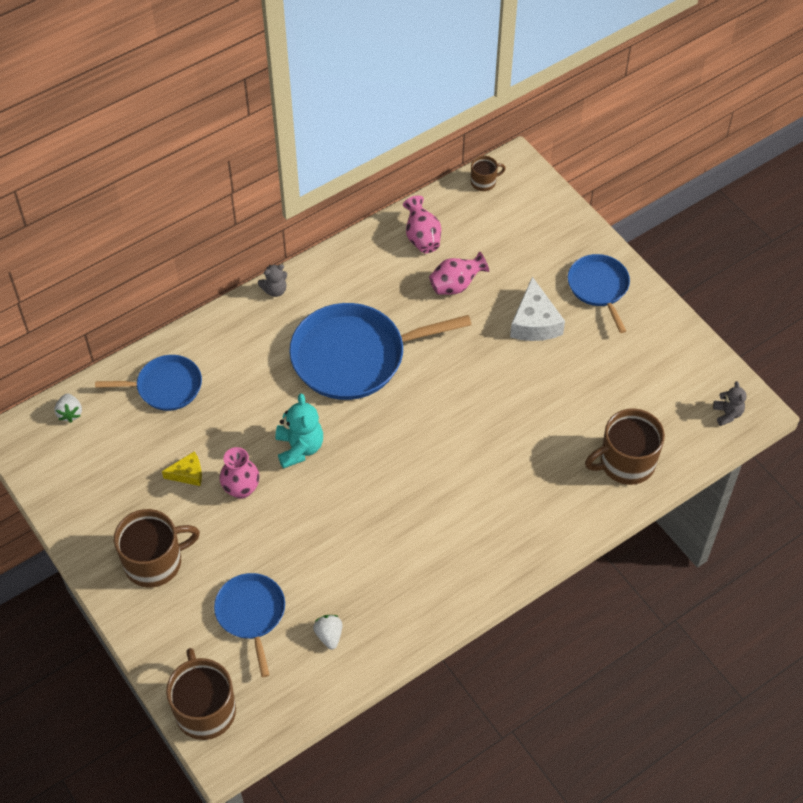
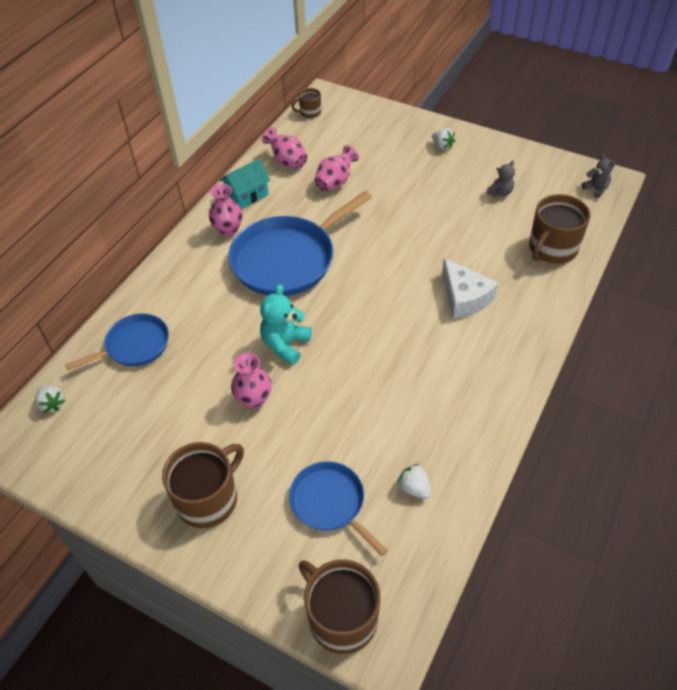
camera: 25 degrees left, 5 degrees down
(188, 474) = (196, 408): yellow cheese -> none
(275, 290) = (190, 238): grey teddy bear -> grey teddy bear (500, 192)
(299, 448) = (285, 345): turquoise teddy bear -> turquoise teddy bear turned 120 degrees counterclockwise
(316, 297) = (228, 230): none -> pink vase
(357, 263) = (247, 196): none -> turquoise house
(484, 182) = (309, 112): brown mug -> brown mug turned 150 degrees counterclockwise
(534, 322) = (412, 184): white cheese -> white cheese (464, 298)
(599, 287) = (442, 146): blue pan -> white strawberry

